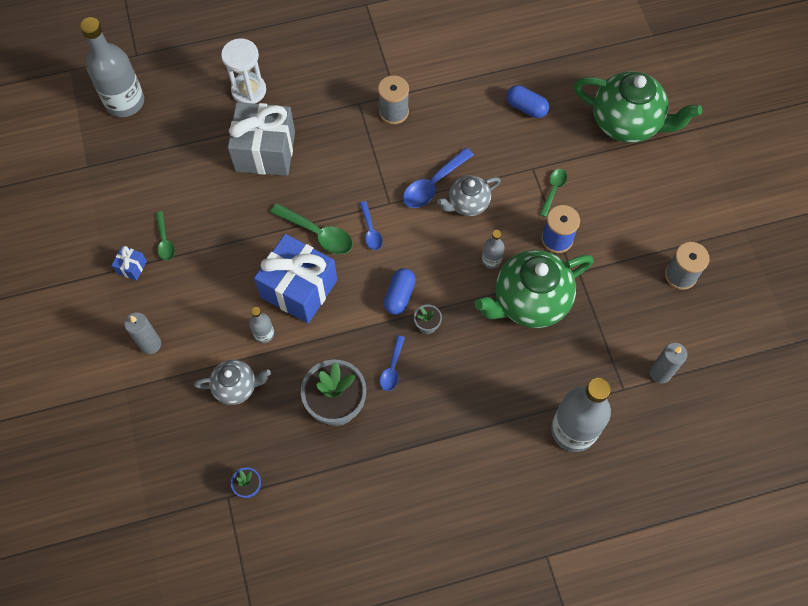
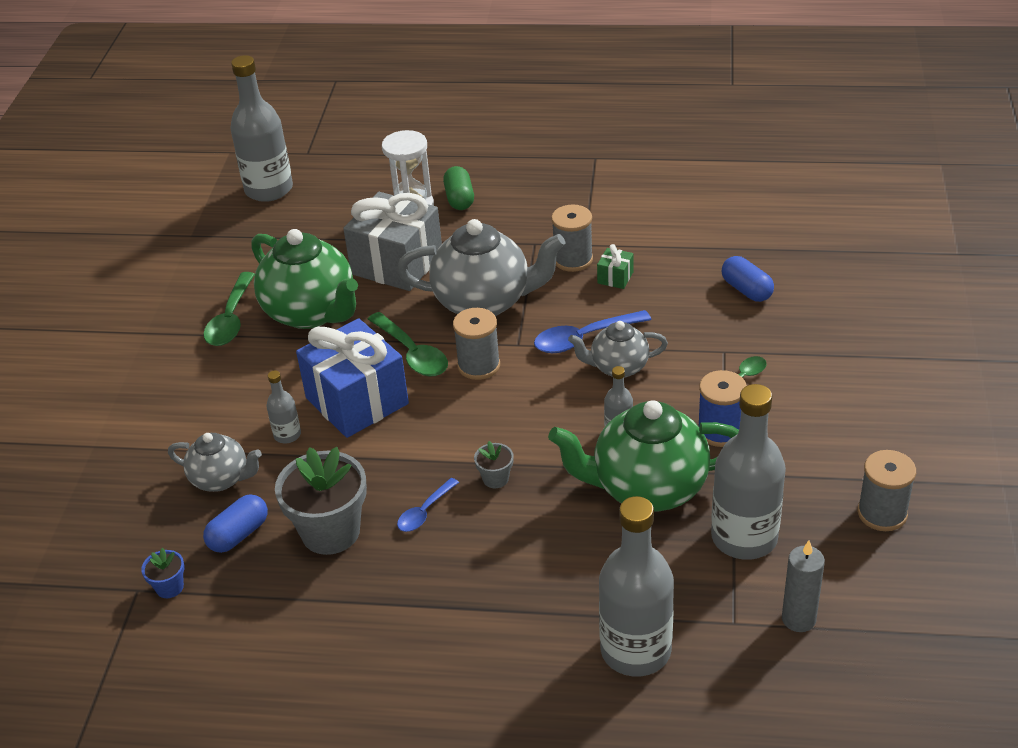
camera: 25 degrees right, 25 degrees down
(131, 267) = (178, 334): blue gift -> none
(150, 344) = (150, 411): grey candle -> none
(165, 241) = (231, 319): green spoon -> green spoon, size x1.63
(282, 73) = (459, 199): none -> green capsule
(347, 170) = (484, 302): none -> grey teapot
(370, 231) = (479, 366): blue spoon -> grey spool
(399, 296) = (477, 439): blue capsule -> blue capsule (239, 534)
(431, 121) = (615, 277): none -> green gift
(605, 321) = (744, 537): none -> grey bottle
(627, 123) = (878, 333): green teapot -> green teapot (311, 312)

